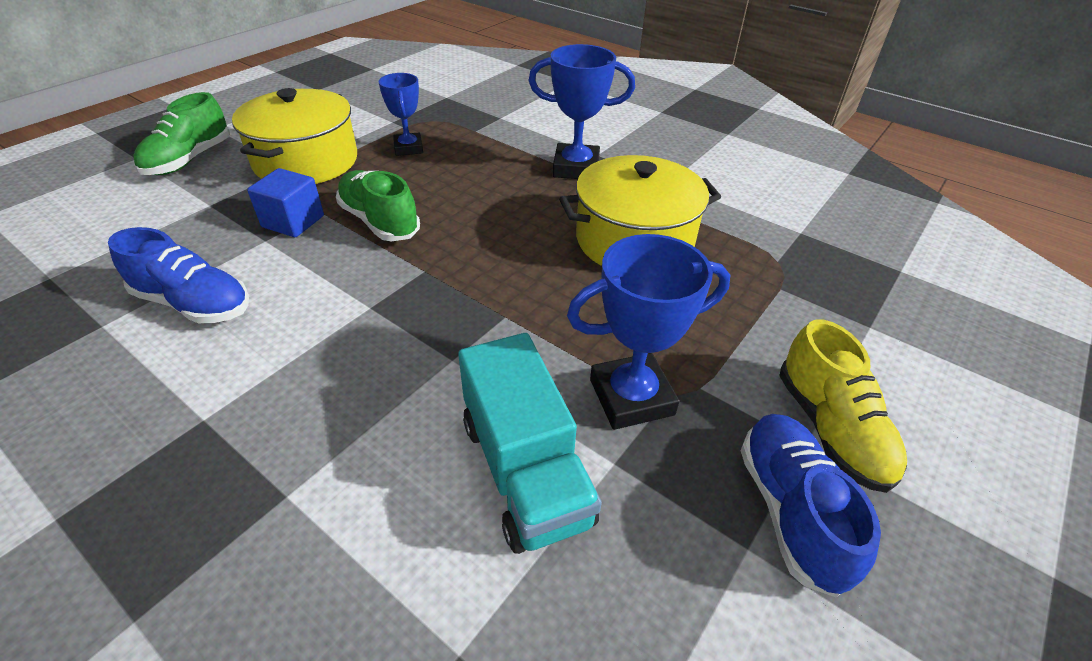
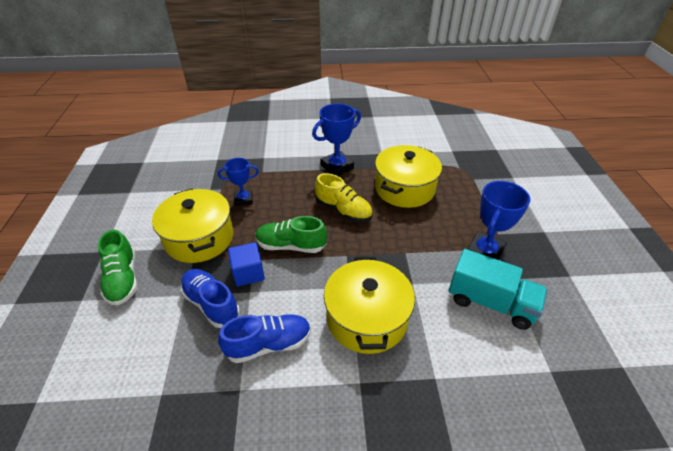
camera: 40 degrees left, 0 degrees up
(329, 356) = (367, 318): none -> yellow pot
(408, 148) = (243, 199): blue trophy -> blue trophy turned 45 degrees counterclockwise
(790, 510) = (565, 256): blue shoe -> blue shoe (211, 304)
(830, 428) = (544, 221): yellow shoe -> yellow shoe (343, 210)

